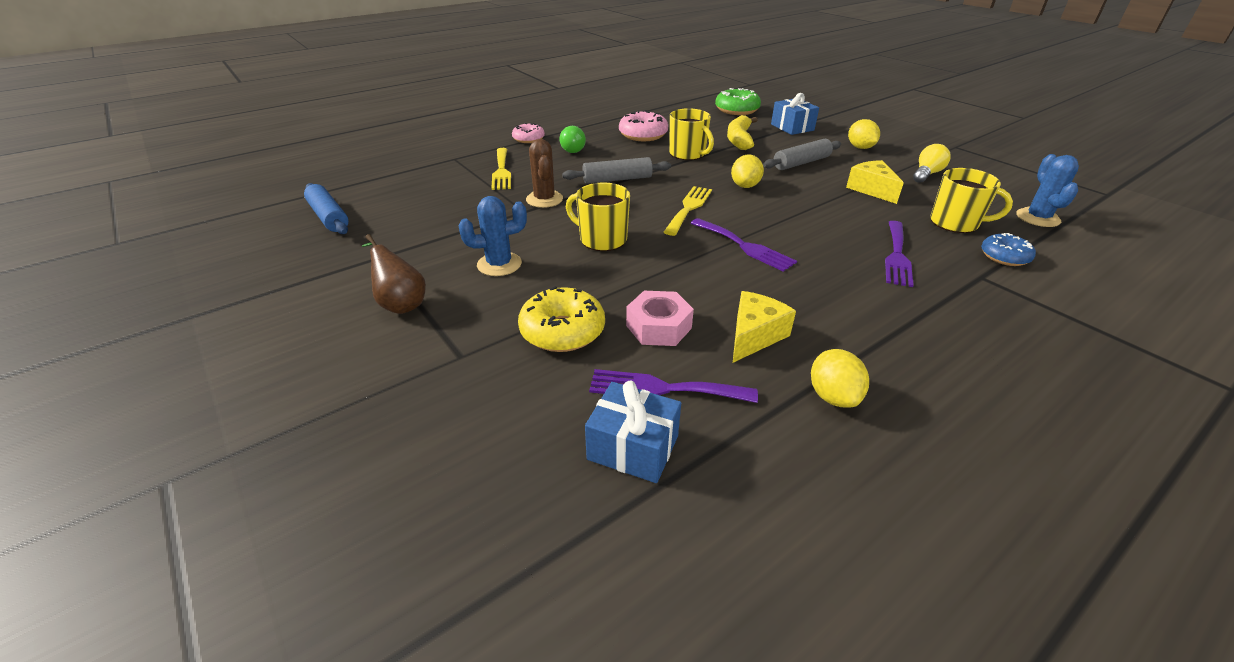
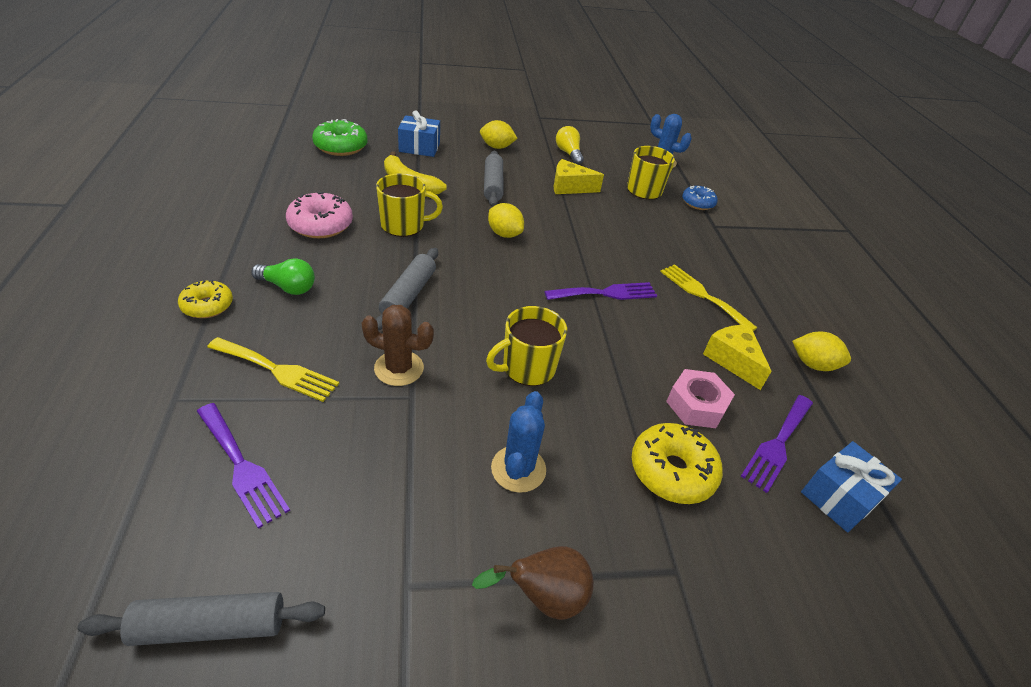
camera: 65 degrees left, 5 degrees up
(329, 217) = (210, 626): blue rolling pin -> grey rolling pin
(528, 139) = (207, 306): pink donut -> yellow donut
(689, 208) = (515, 285): yellow fork -> yellow fork (702, 295)
(897, 256) = (669, 238): purple fork -> purple fork (241, 466)

